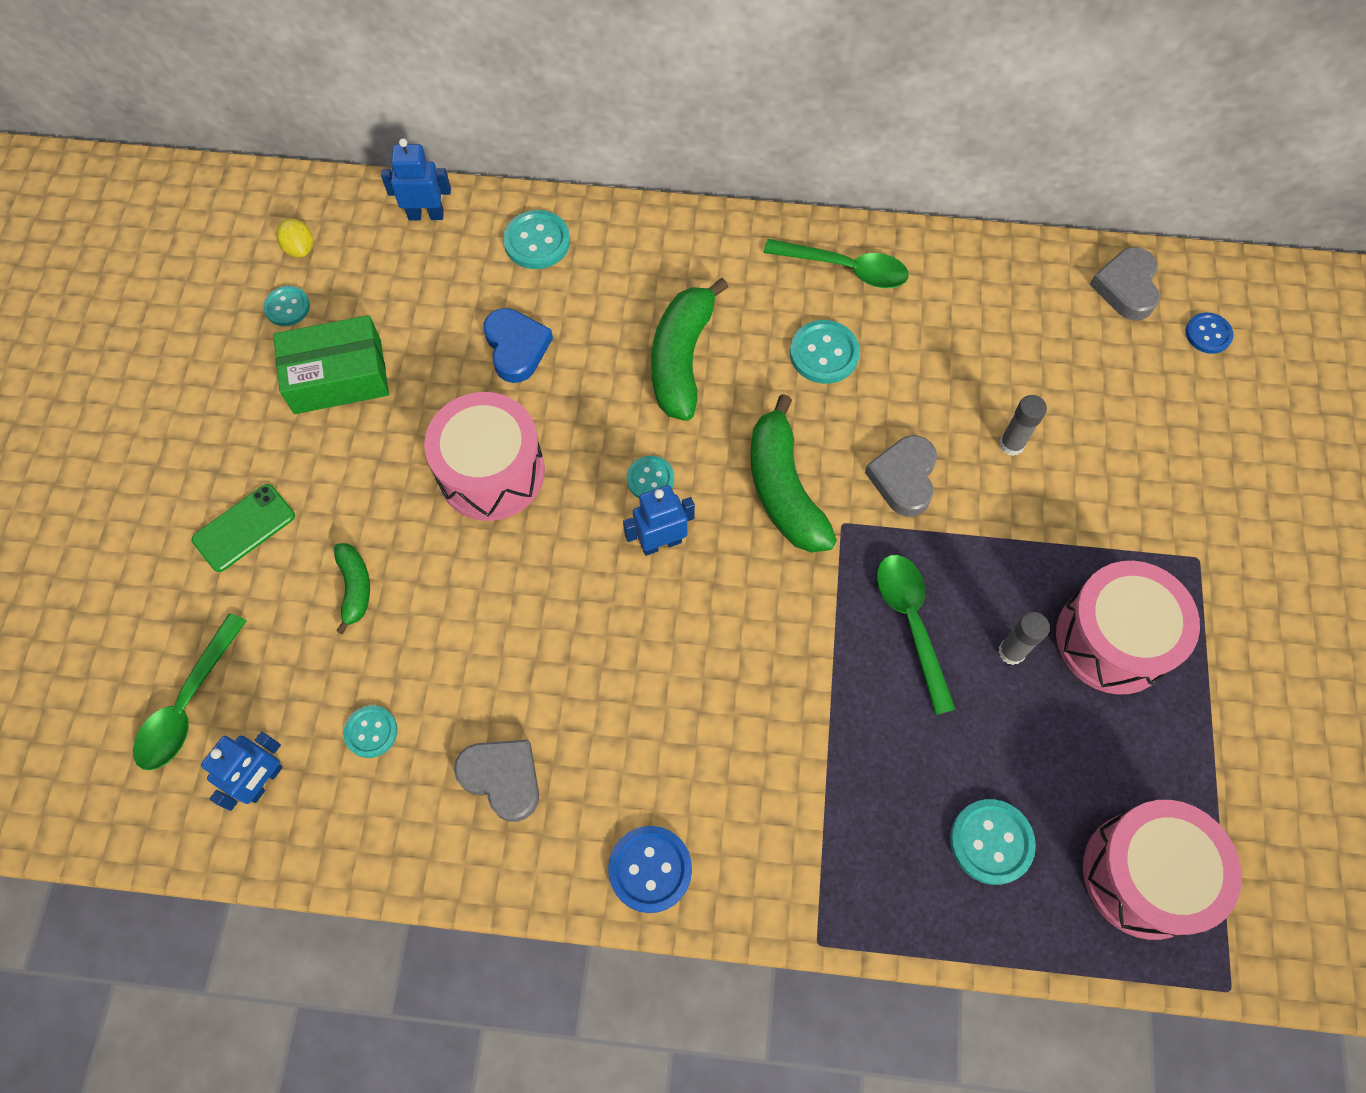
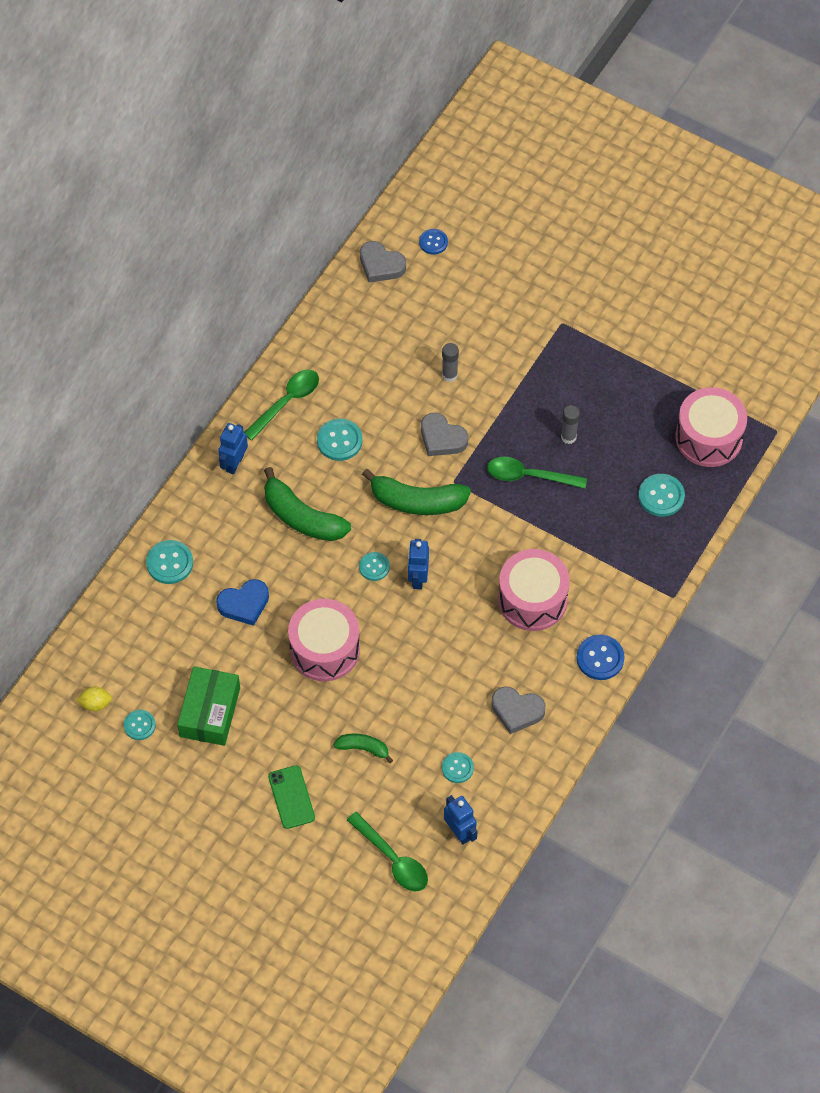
camera: 65 degrees left, 5 degrees down
(426, 215) = (111, 620): blue robot -> blue robot (234, 463)
(502, 778) = (517, 711): grey heart -> grey heart turned 135 degrees counterclockwise
(516, 348) = (244, 604): blue heart -> blue heart turned 150 degrees clockwise
(1112, 639) = (585, 387): pink drum -> pink drum (532, 599)

